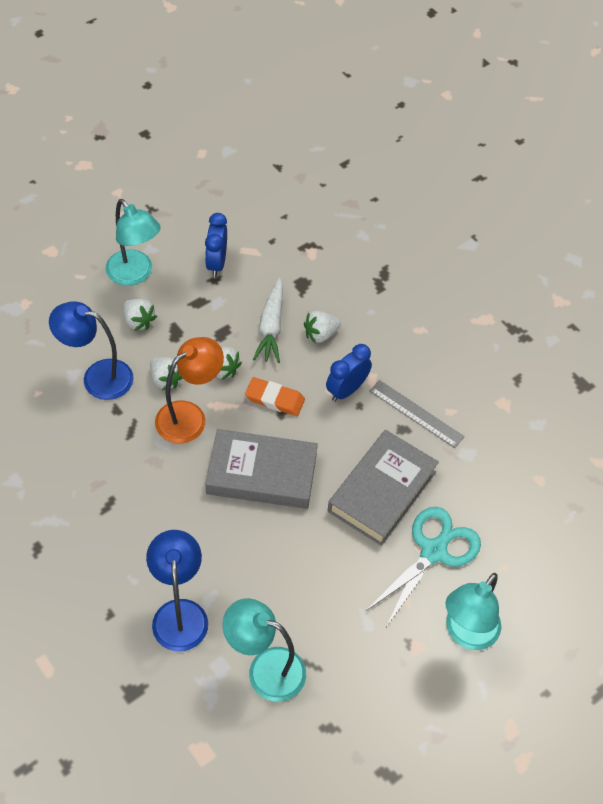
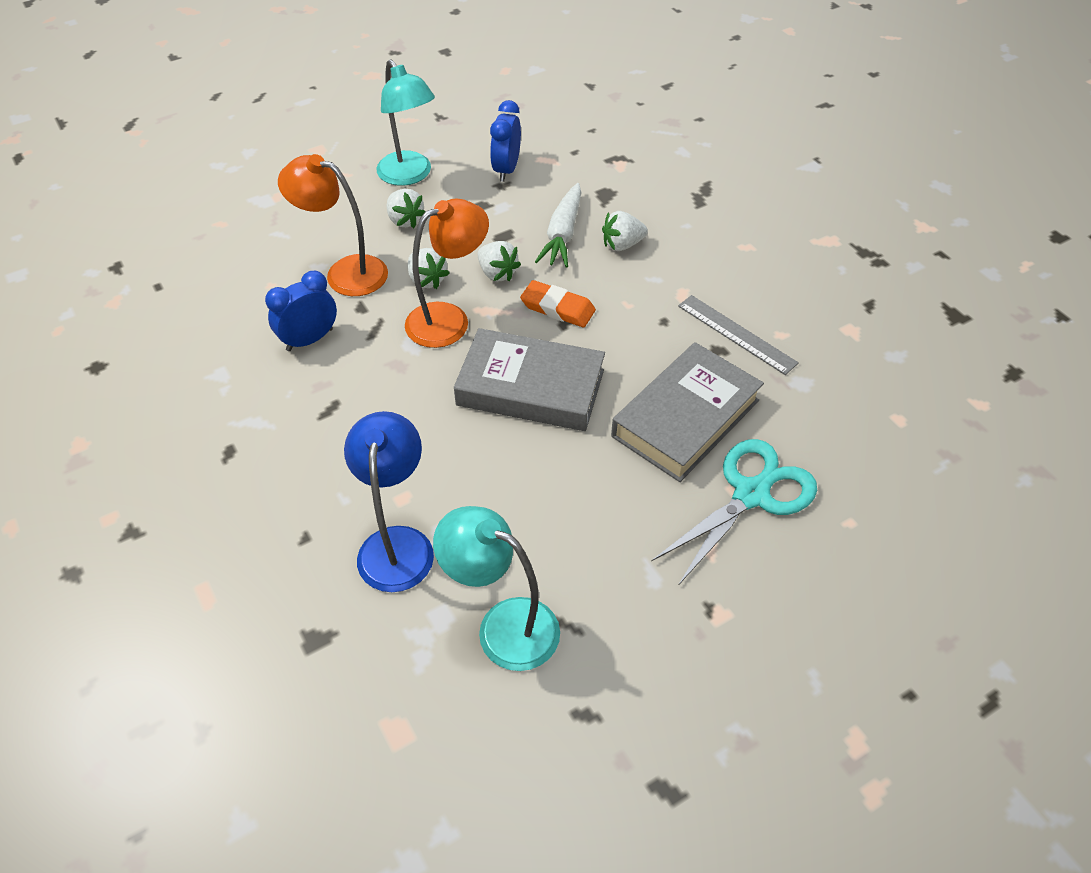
camera: 10 degrees right, 5 degrees down
(97, 377) = (345, 272): blue lamp -> orange lamp
(346, 390) = (649, 304): blue clock -> blue clock (309, 339)
(466, 634) = (793, 603): turquoise lamp -> none

